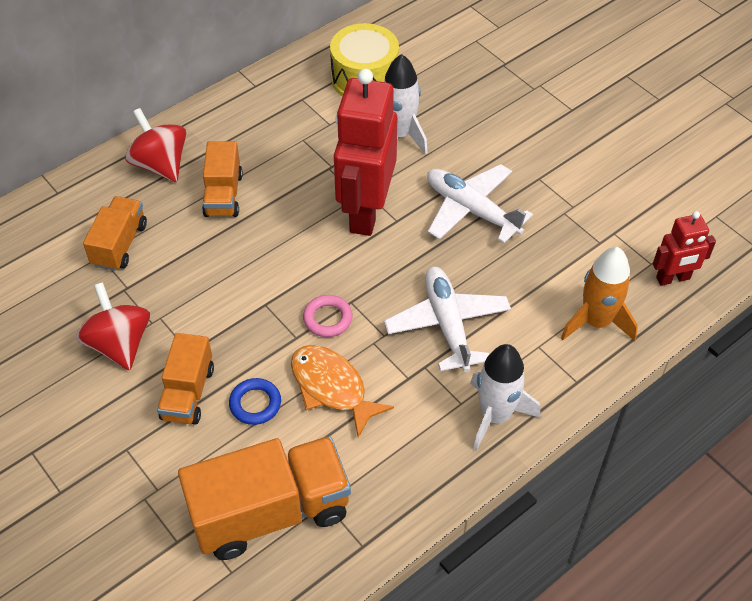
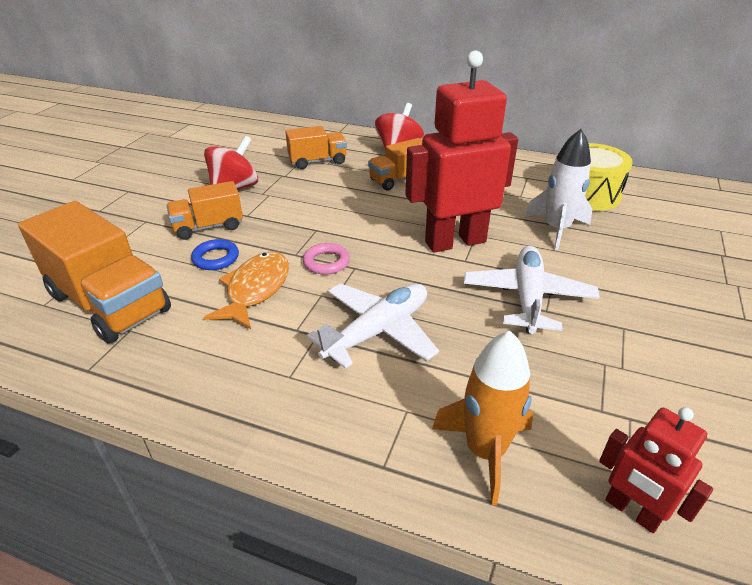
camera: 60 degrees right, 15 degrees down
(495, 415) = (289, 409): white rocket -> none

